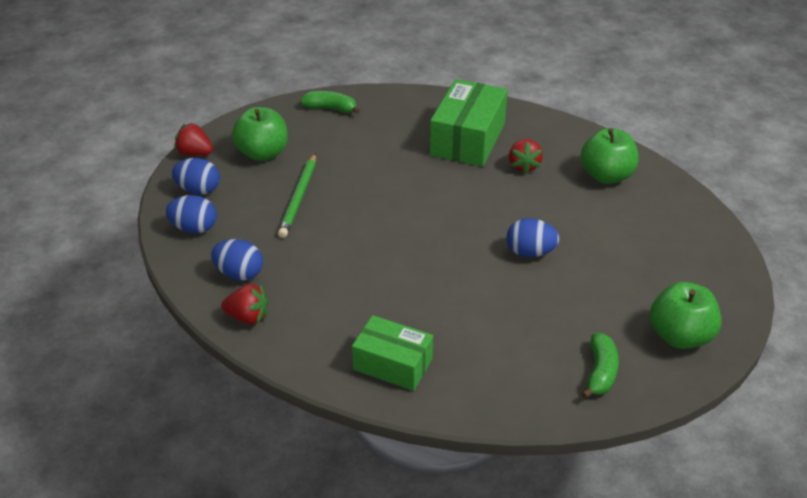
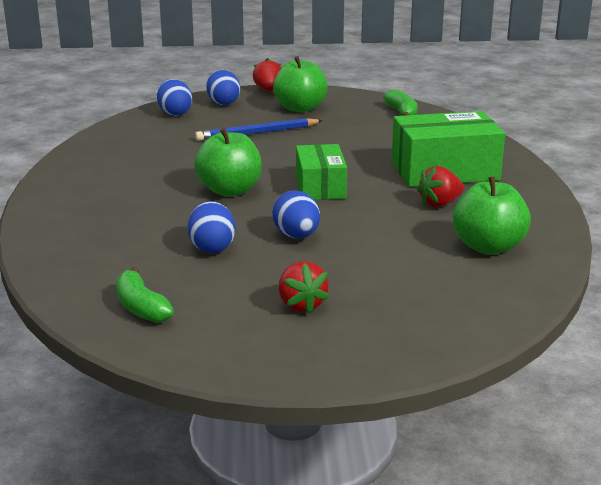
camera: 60 degrees right, 15 degrees down
(239, 274) = (136, 139): blue egg -> blue egg (212, 247)
(248, 317) = (87, 153): red strawberry -> red strawberry (301, 305)
(299, 198) = (257, 133): green pencil -> blue pencil
(393, 364) = (74, 214): green box -> green box (320, 187)
(600, 372) = (141, 307): green banana -> green banana turned 75 degrees clockwise
(679, 336) = (243, 342): green apple -> green apple (230, 190)

